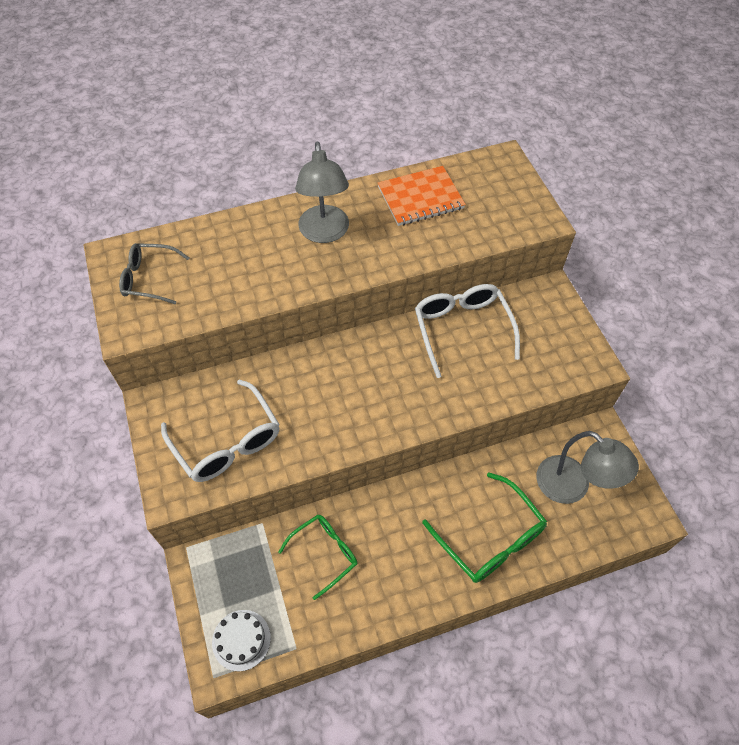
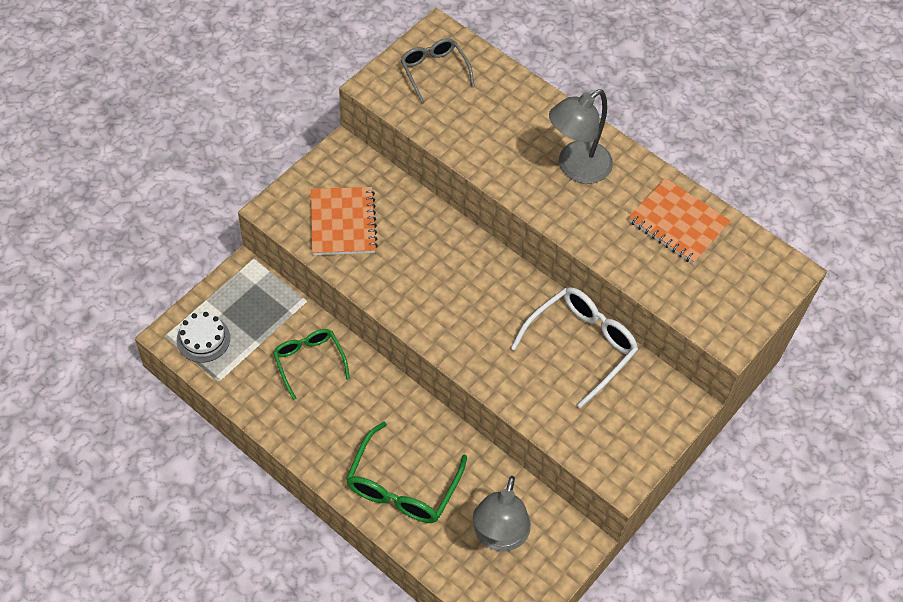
camera: 55 degrees right, 0 degrees up
(227, 442) = (343, 223): white glasses -> orange notebook
(325, 553) = (309, 361): green glasses -> green glasses turned 135 degrees counterclockwise

